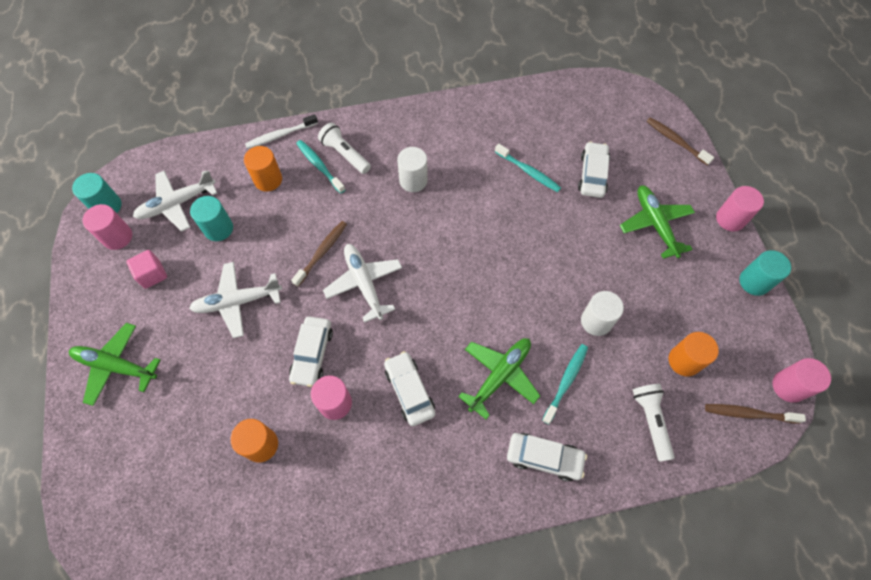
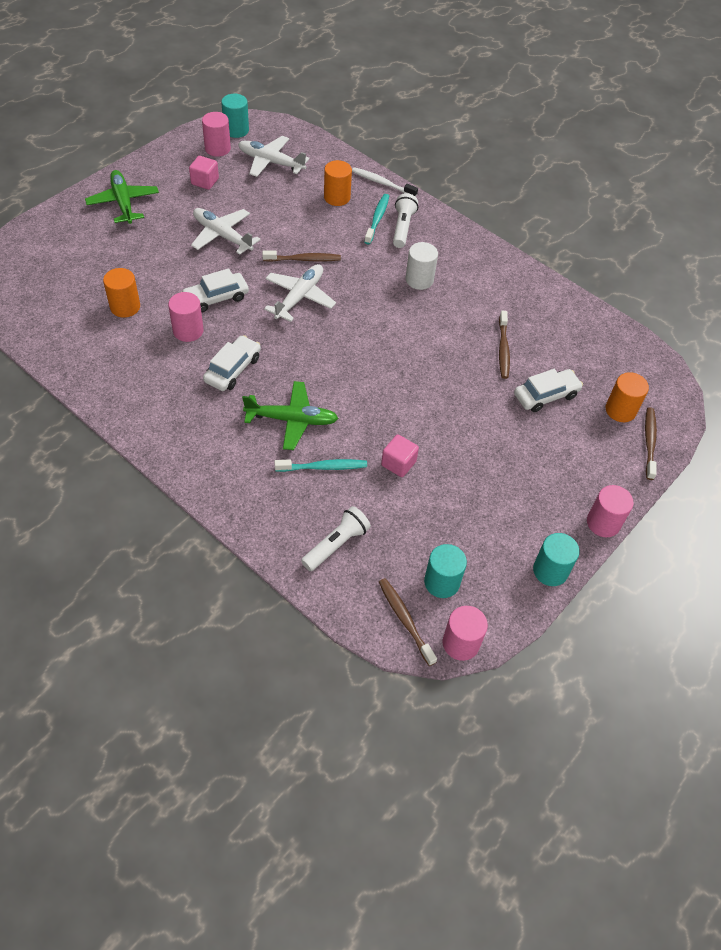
camera: 50 degrees right, 10 degrees down
(218, 229) = (271, 194): turquoise cylinder -> turquoise cylinder (442, 582)
(528, 171) = (503, 349): turquoise toothbrush -> brown toothbrush
(544, 458) = (244, 482): white car -> none
(596, 321) = (398, 463): white cylinder -> pink cube
(655, 224) = (538, 465): green plane -> none
(684, 361) = (416, 546): orange cylinder -> orange cylinder (620, 410)

